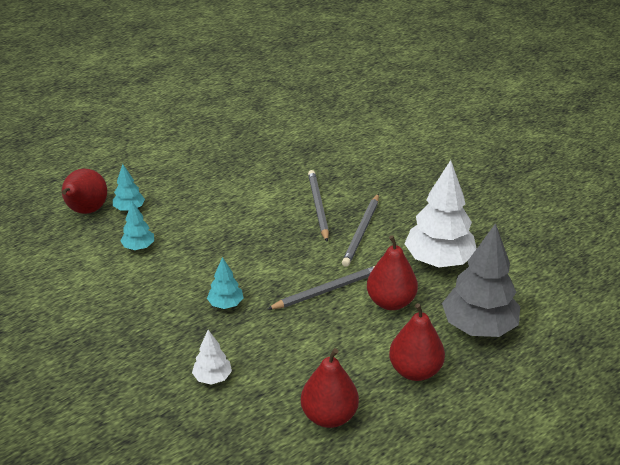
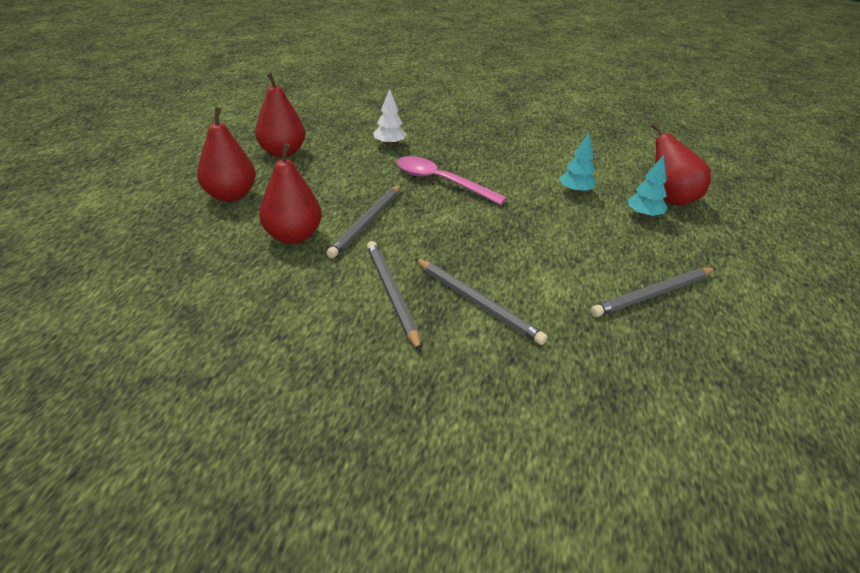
camera: 140 degrees right, 0 degrees up
(217, 169) = (653, 294): none -> grey pencil
(226, 304) = (441, 182): turquoise tree -> pink spoon
(438, 260) = (267, 300): white tree -> none
(478, 327) = (181, 248): grey tree -> none

